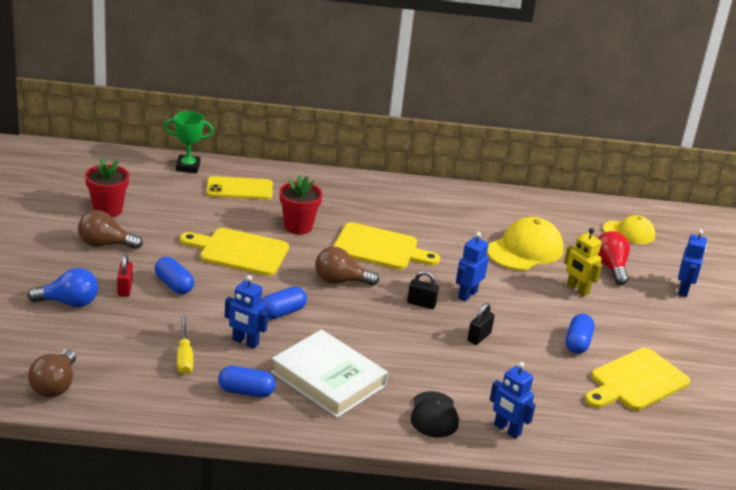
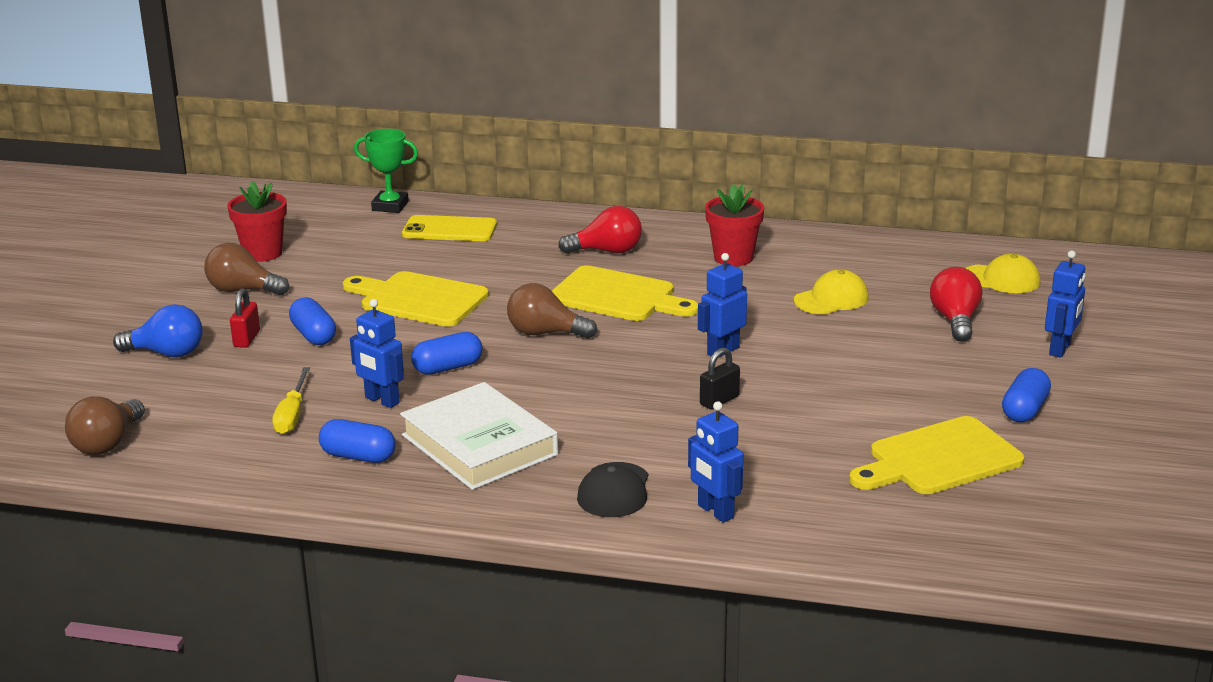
camera: 15 degrees right, 5 degrees down
(298, 226) = (512, 271): red flower pot -> red flower pot (733, 258)
(359, 208) = (607, 251): none -> red light bulb
(421, 304) = (650, 360): black padlock -> none
(525, 250) = (831, 299): yellow cap -> yellow cap, size x0.64
(577, 289) = (892, 347): yellow robot -> none
(577, 343) = (866, 410): blue capsule -> blue capsule (1024, 410)

